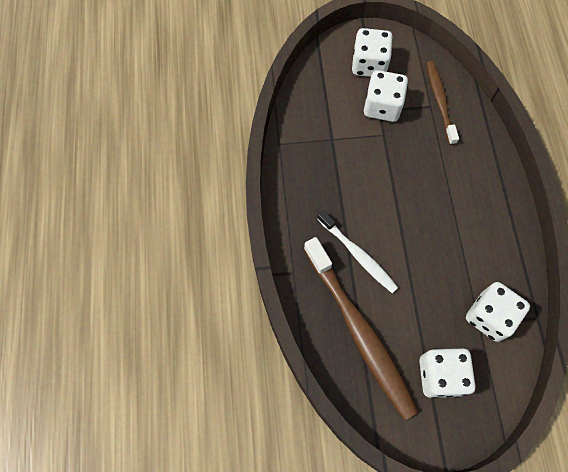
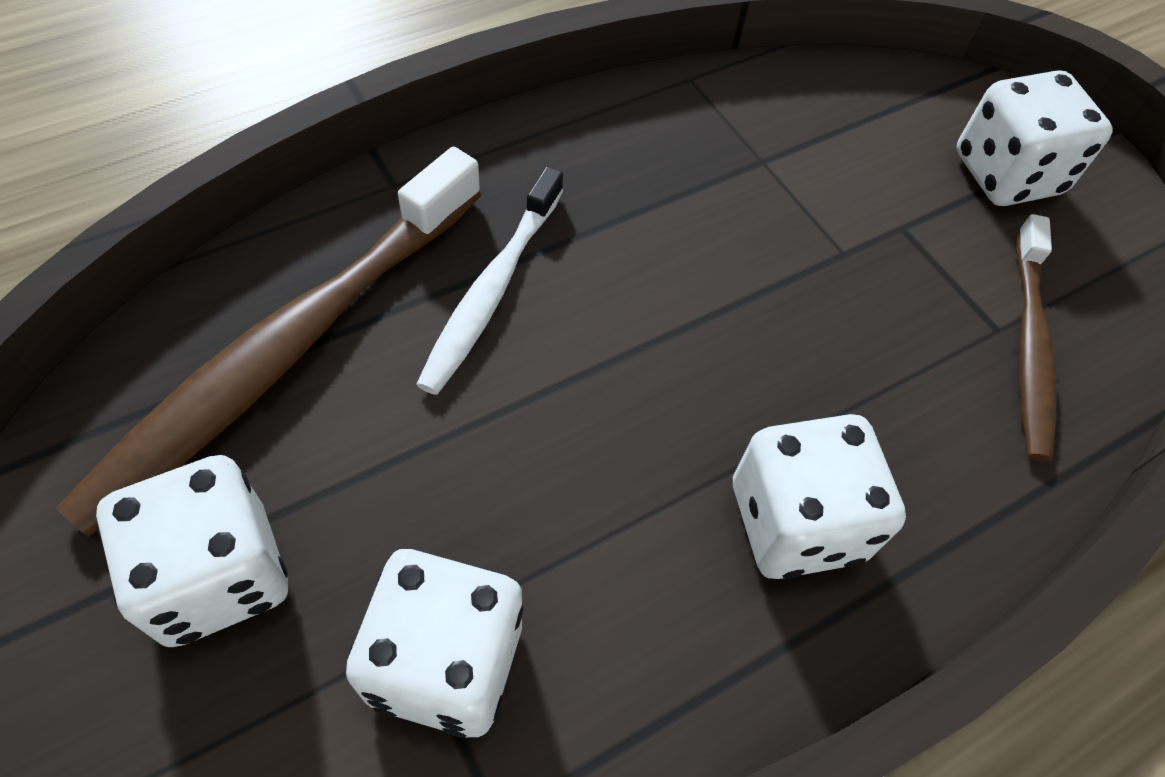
camera: 60 degrees right, 10 degrees down
(382, 107) = (916, 229): white dice -> white dice (796, 522)
(440, 101) = (1029, 346): brown toothbrush -> brown toothbrush turned 135 degrees clockwise

